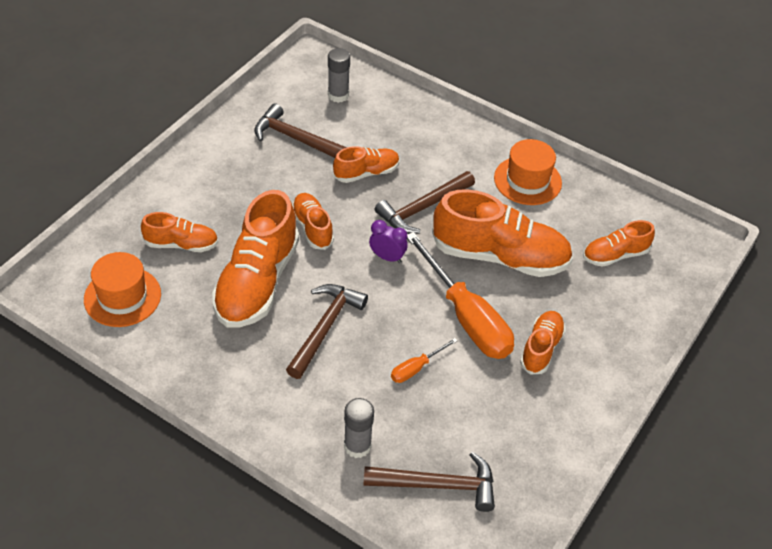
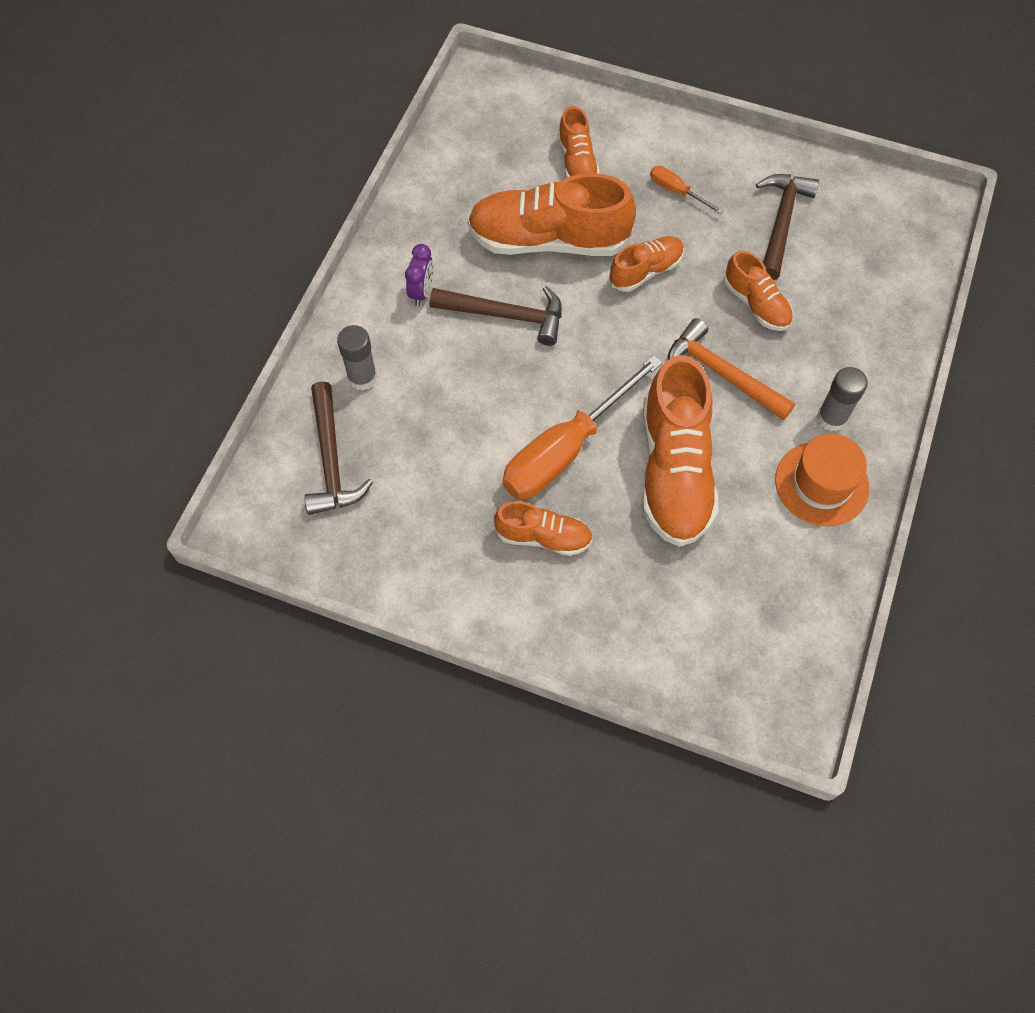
camera: 80 degrees right, 15 degrees up
(122, 297) = (491, 136): orange hat -> none
(338, 95) = (879, 246): grey glue stick -> grey glue stick (831, 418)
(387, 257) = (628, 353): purple clock -> purple clock (421, 292)
(416, 368) = (477, 412): orange screwdriver -> orange screwdriver (676, 191)
(422, 208) = (722, 373): brown hammer -> orange hammer
(615, 255) = (728, 607): orange shoe -> none

